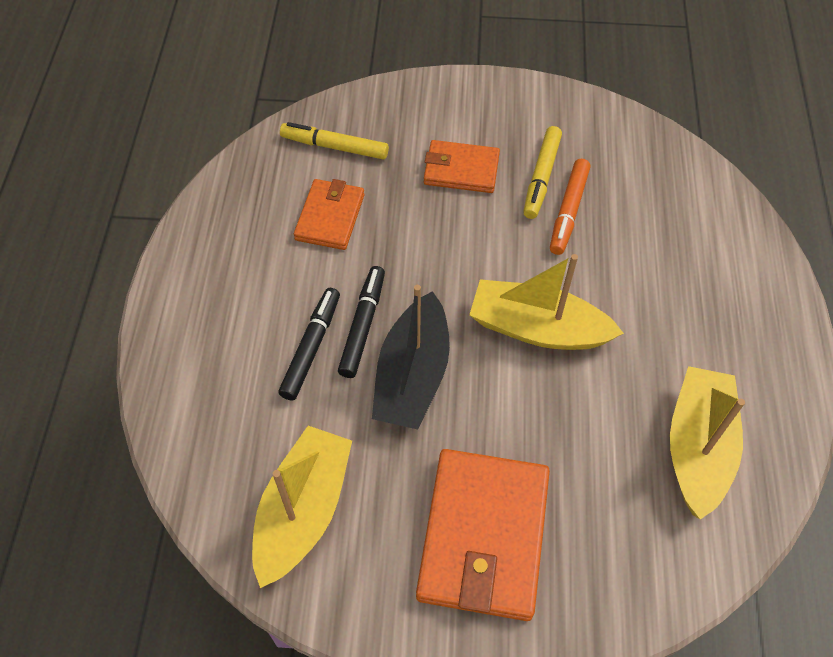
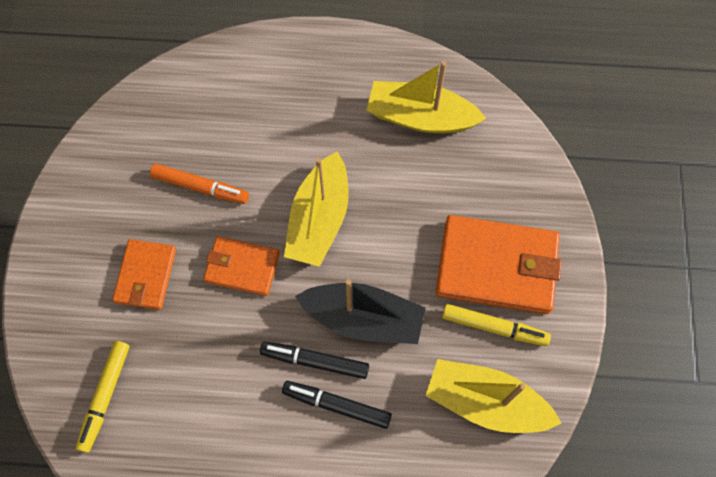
camera: 90 degrees left, 10 degrees up
(330, 217) = (194, 396): orange wallet -> orange wallet (242, 267)
(541, 177) = (160, 207): yellow marker -> yellow marker (494, 327)

